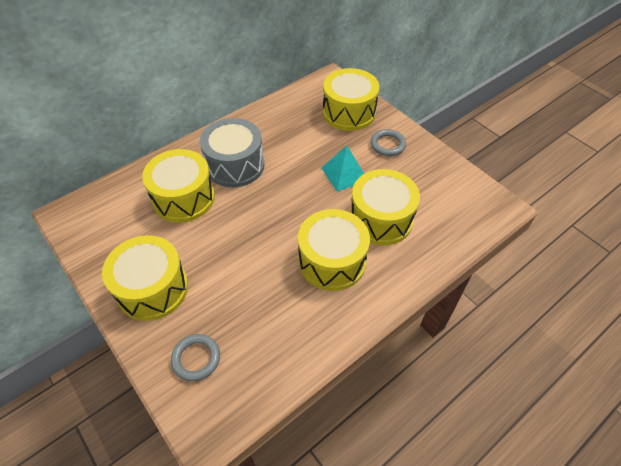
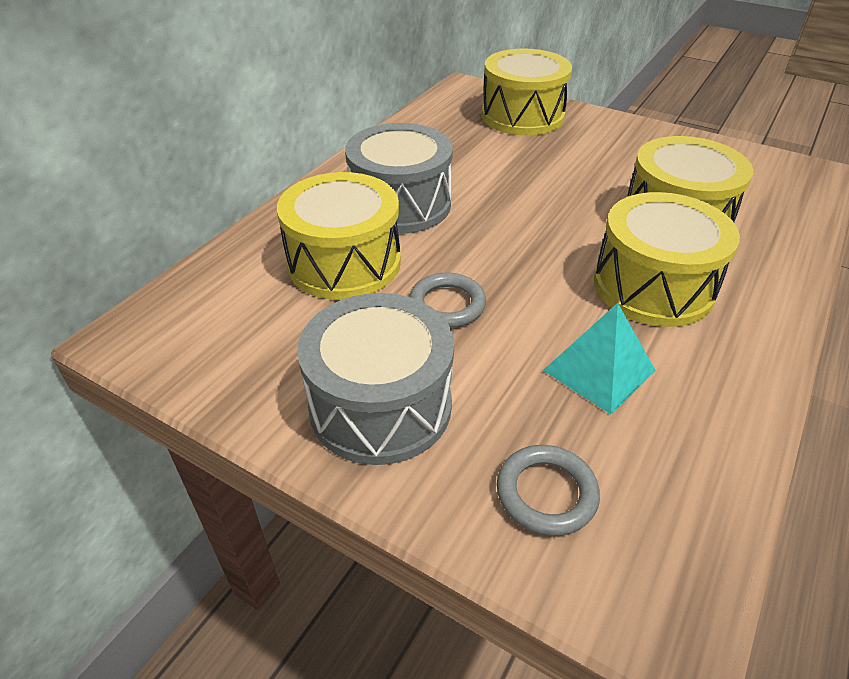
camera: 20 degrees left, 10 degrees down
(152, 289) = (380, 406): yellow drum -> grey drum
(344, 174) = (576, 181): turquoise pyramid -> turquoise pyramid (599, 370)
(387, 145) = (607, 139): grey ring -> grey ring (447, 304)

